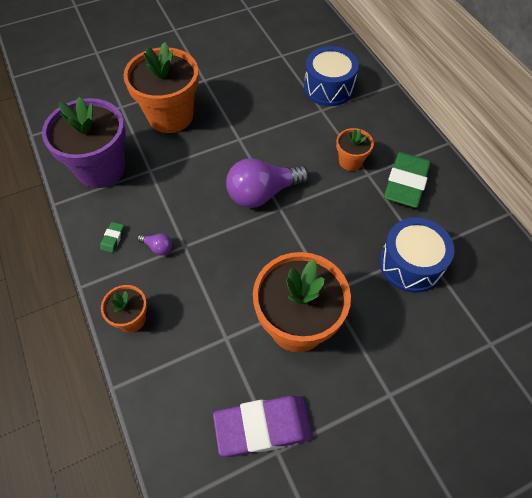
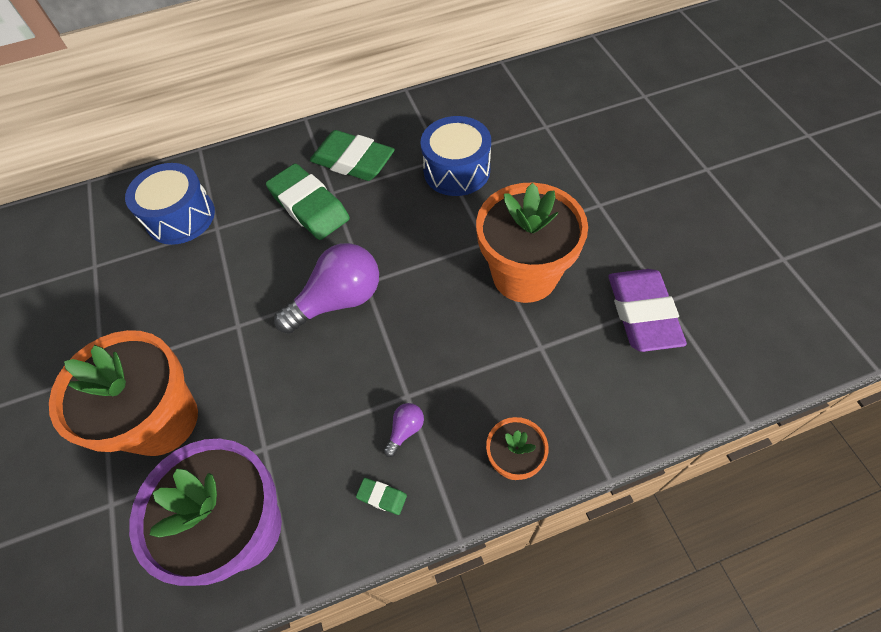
camera: 80 degrees left, 0 degrees up
(262, 193) = (338, 300): purple light bulb -> purple light bulb turned 105 degrees counterclockwise
(350, 161) = (309, 206): orange flower pot -> green eraser

